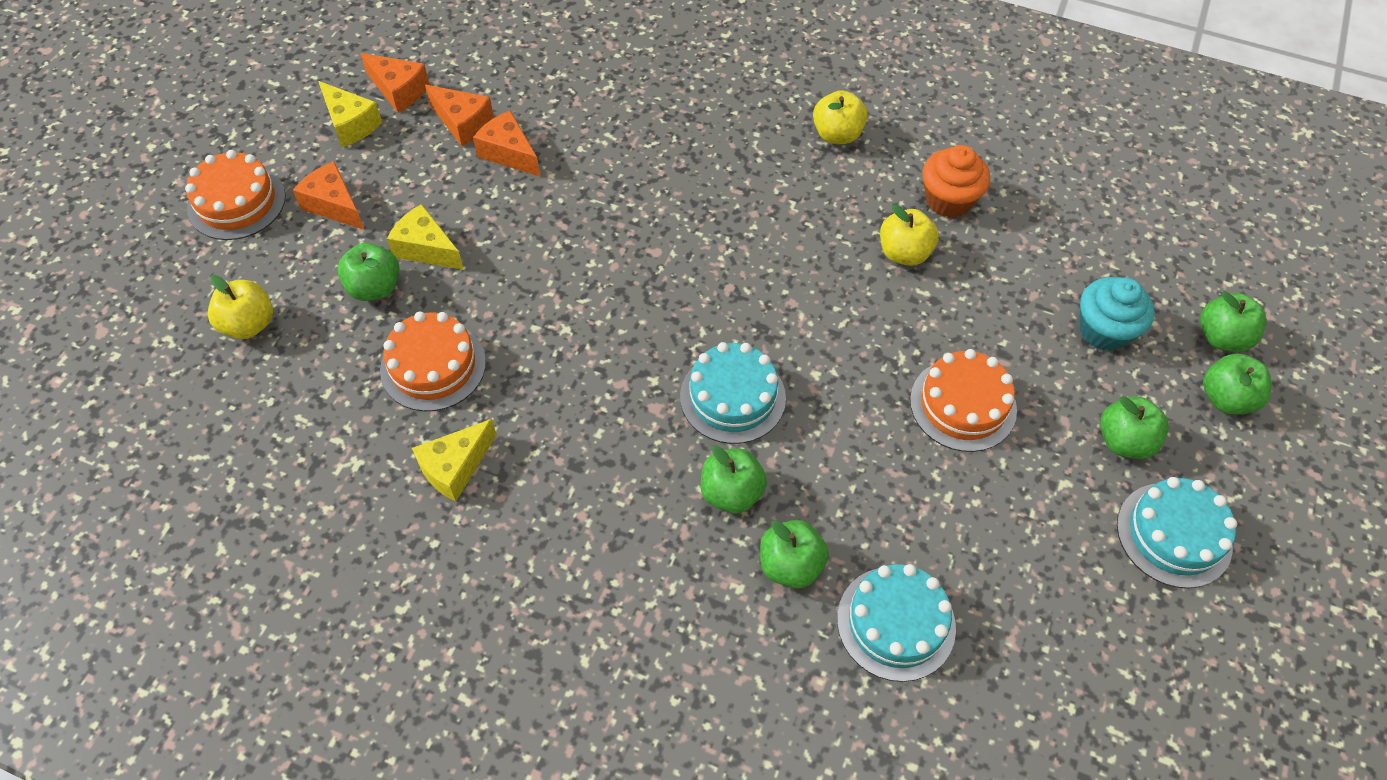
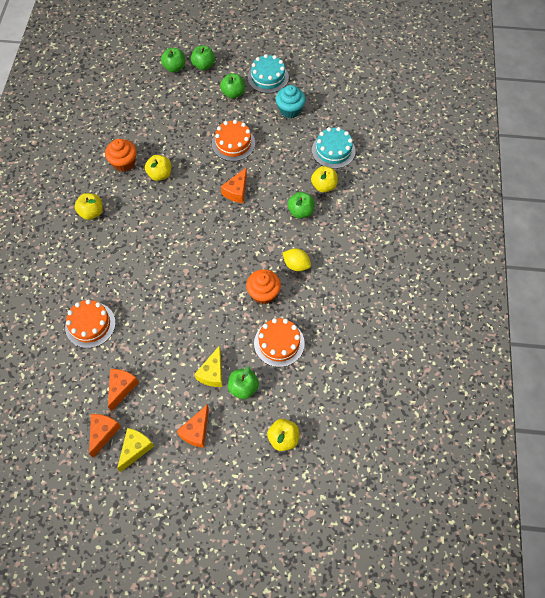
camera: 105 degrees left, 5 degrees up
(236, 202) = (208, 485): orange cake -> orange cake (90, 325)
(455, 467) = (326, 314): yellow cheese -> none
(509, 153) = (138, 357): orange cheese -> orange cheese (236, 191)
(552, 367) = (263, 293): none -> orange cupcake
(595, 445) = (296, 265): none -> yellow lemon
(732, 397) = (256, 221): turquoise cake -> none
(790, 565) = (324, 186): green apple -> yellow apple
(1104, 330) = (182, 103): turquoise cupcake -> turquoise cupcake (290, 110)

